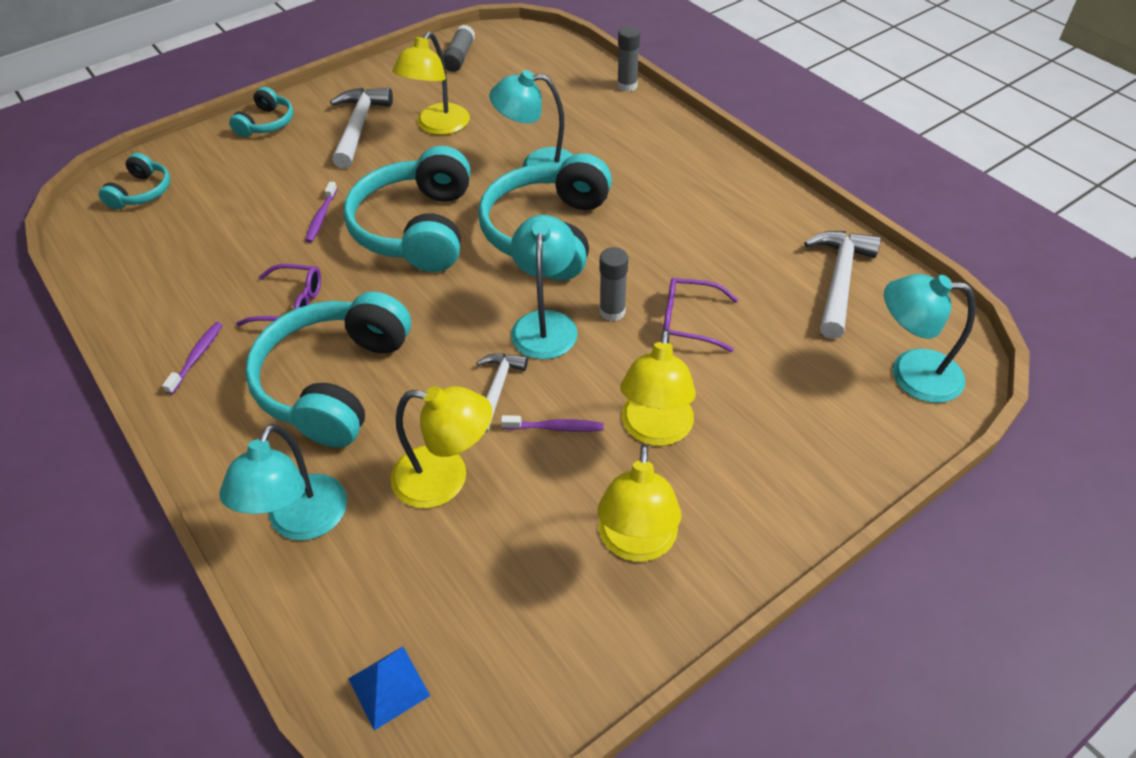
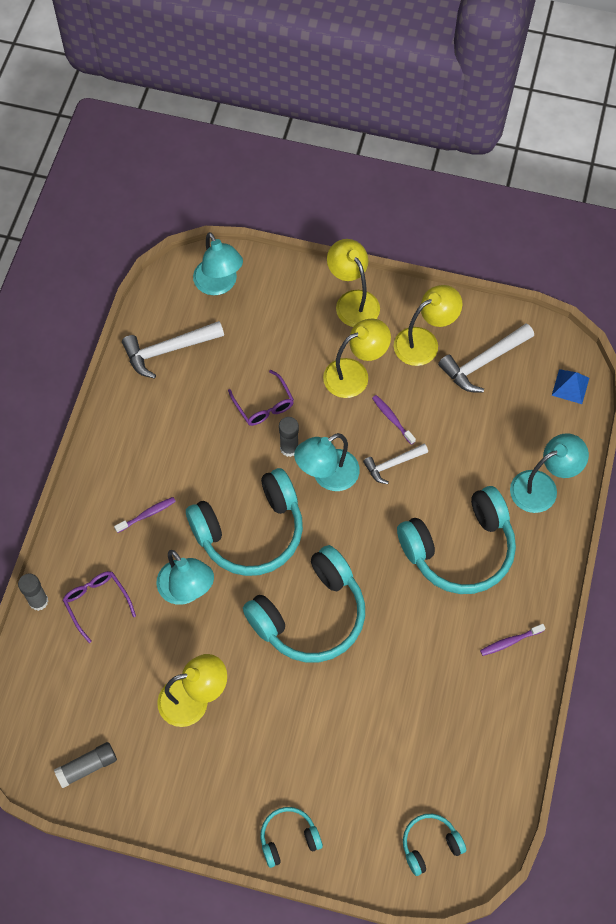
camera: 130 degrees left, 15 degrees up
(290, 304) = (432, 629): purple glasses -> purple glasses (97, 603)
(321, 217) = (350, 687): purple toothbrush -> purple toothbrush (147, 514)
(359, 127) = (238, 759): white hammer -> white hammer (483, 362)
(445, 479) = (464, 444): yellow lamp -> yellow lamp (353, 301)

